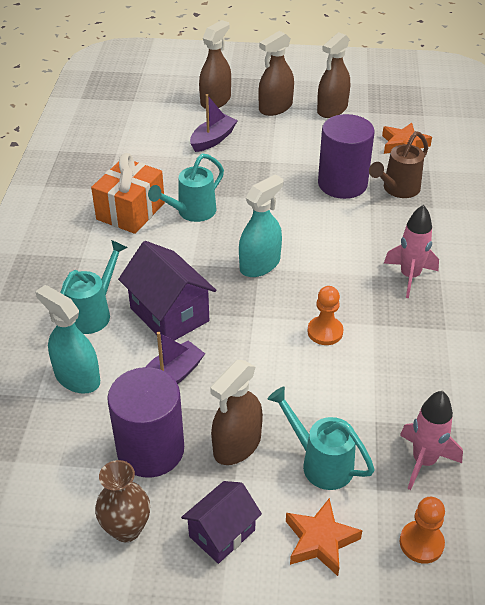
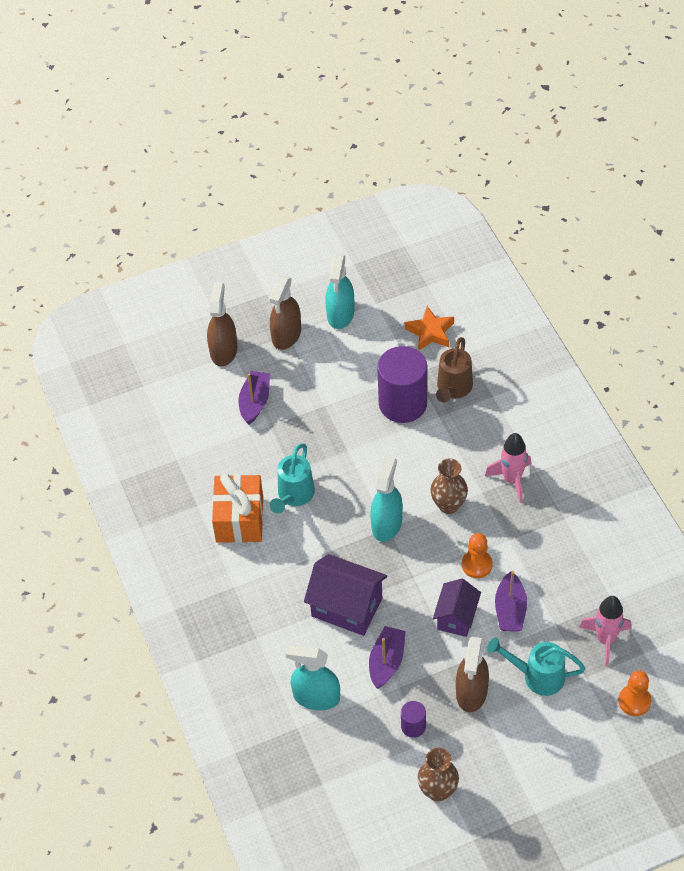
camera: 25 degrees left, 10 degrees up
(93, 313) = (285, 635): turquoise watering can -> none
(150, 450) = (413, 726): purple cylinder -> purple cylinder, size x0.46
(222, 533) = (503, 761): purple house -> purple house (456, 617)
(320, 541) = (569, 733): orange star -> none
(331, 272) = (448, 505): none -> brown vase
(332, 109) = (340, 314): brown spray bottle -> turquoise spray bottle
(333, 386) = (510, 610): none -> purple boat

